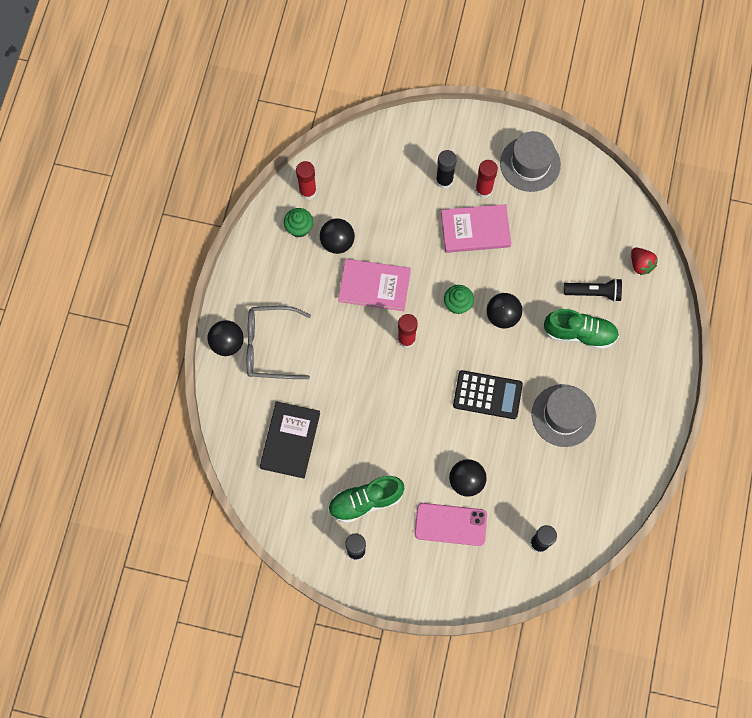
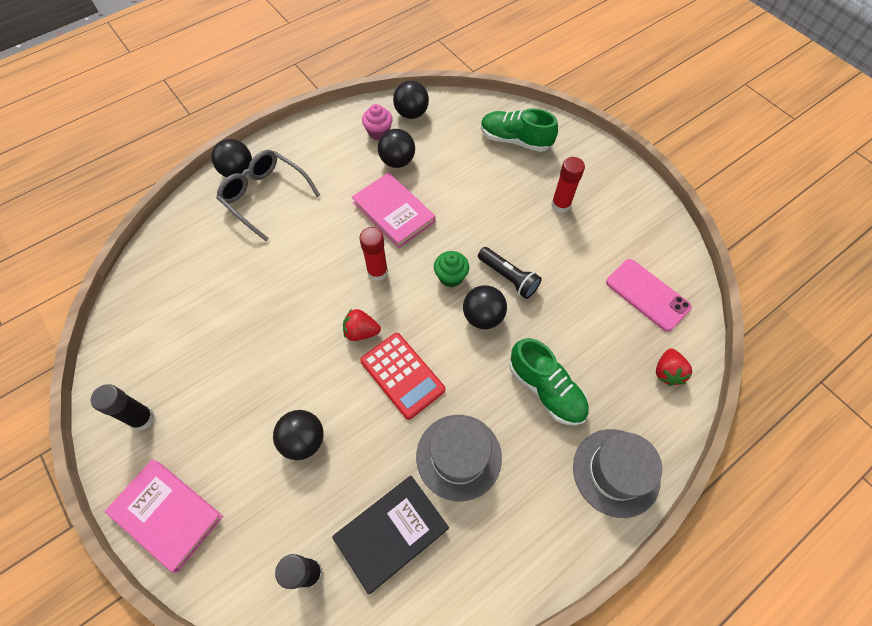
camera: 40 degrees right, 10 degrees down
(290, 440) = (199, 278): black book -> black book (391, 533)
(299, 228) = (378, 132): green cupcake -> pink cupcake
(308, 191) = (411, 113): red glue stick -> black ball
(365, 501) = (200, 380): green shoe -> green shoe (515, 140)
(435, 388) = (361, 332): none -> red strawberry
(444, 181) = (531, 176): black glue stick -> none
(450, 524) = (247, 470): pink phone -> pink phone (647, 295)
(475, 230) = (524, 230): pink book -> pink book (167, 514)
(487, 395) = (402, 375): black calculator -> red calculator
(530, 164) = (623, 213): grey hat -> grey hat (616, 472)
(593, 293) = (594, 362): black flashlight -> black flashlight (508, 277)

